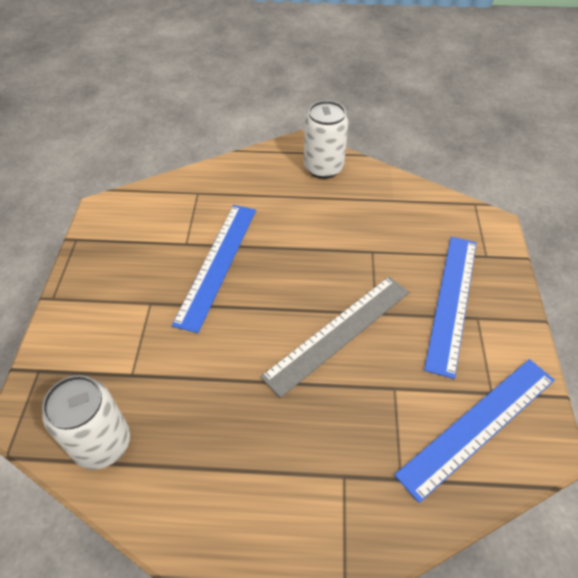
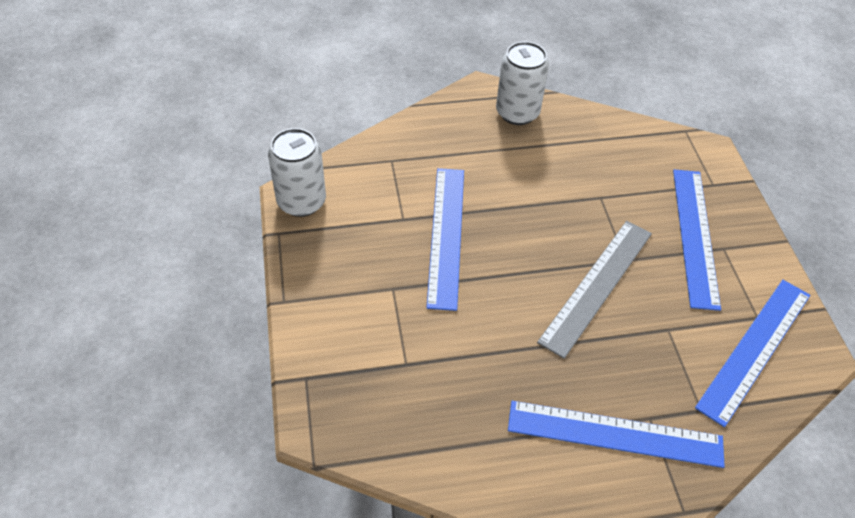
camera: 15 degrees left, 0 degrees up
(102, 443) = (407, 435): white can -> white can (301, 202)
(302, 485) = (615, 434): none -> blue ruler

